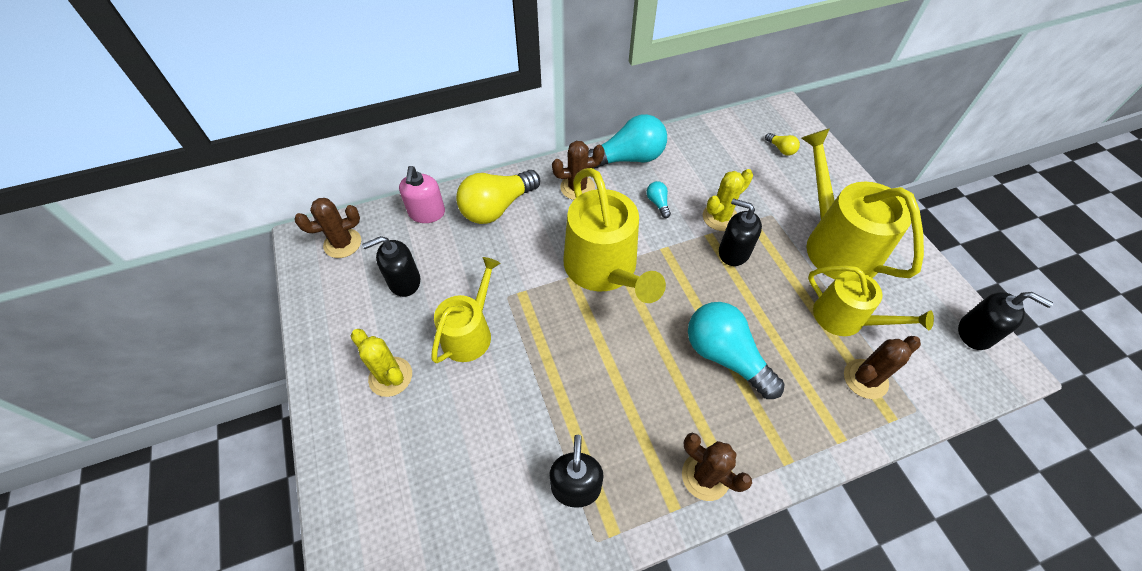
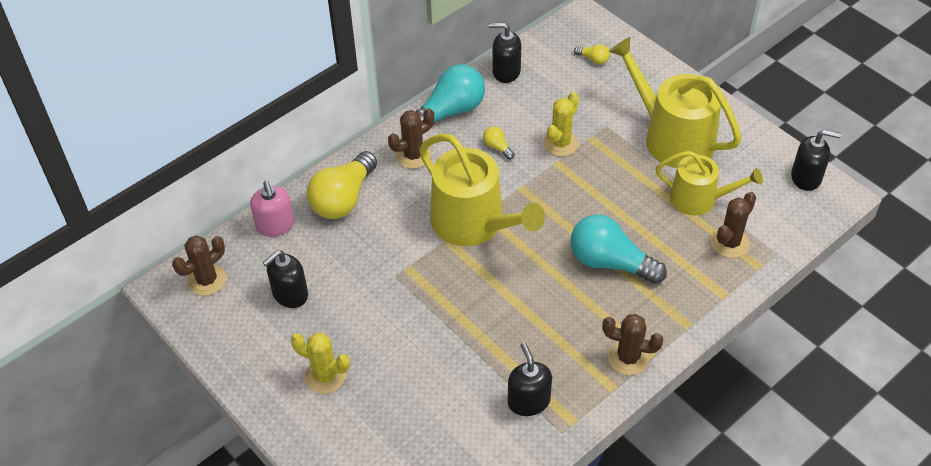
camera: 20 degrees left, 5 degrees down
(470, 333) = (377, 317): yellow watering can -> none
(658, 203) = (497, 147): turquoise light bulb -> yellow light bulb
(733, 252) = (584, 171): black soap dispenser -> black soap dispenser (506, 71)

